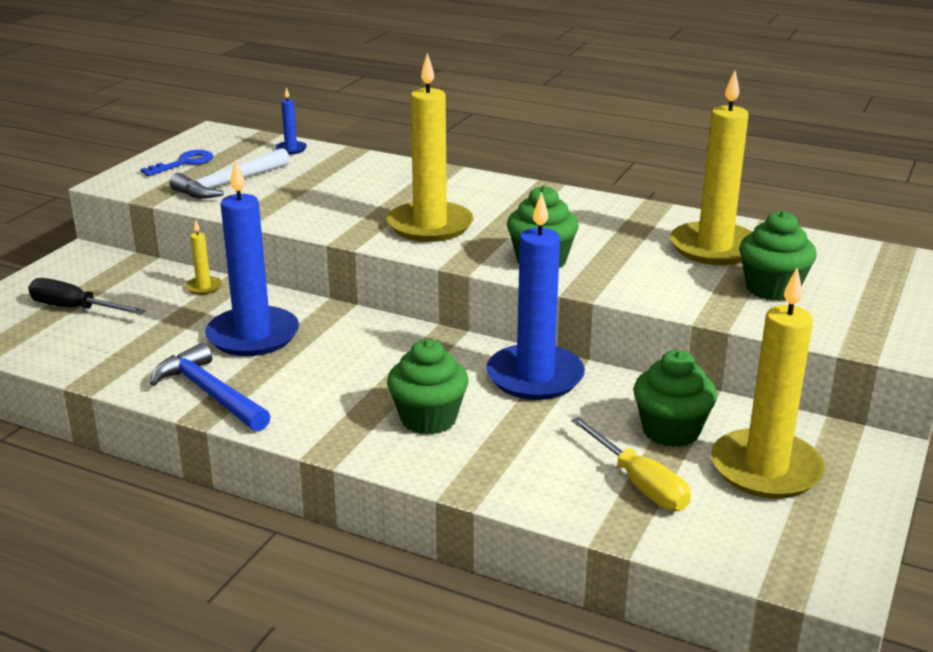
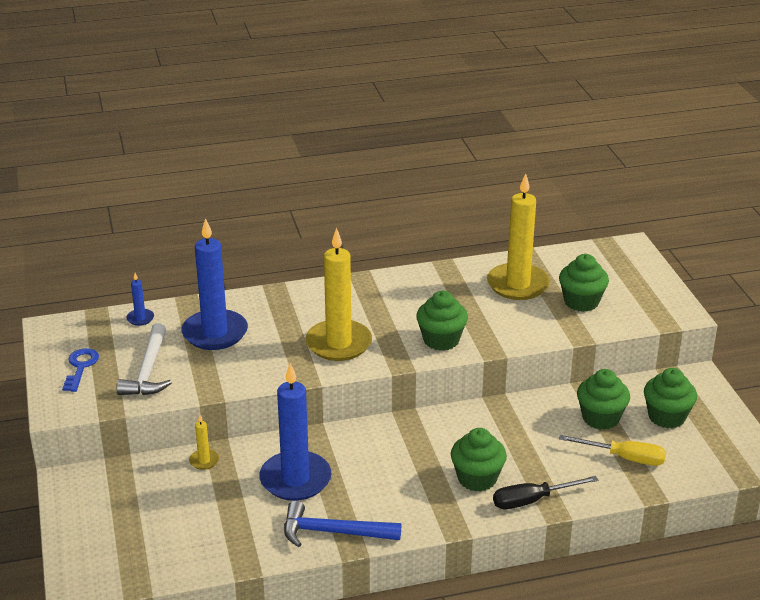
camera: 40 degrees left, 5 degrees up
(75, 309) = (142, 524): black screwdriver -> black screwdriver (532, 500)
(535, 377) = (494, 420): blue candle -> blue candle (215, 333)
(766, 469) = (666, 417): yellow candle -> green cupcake

